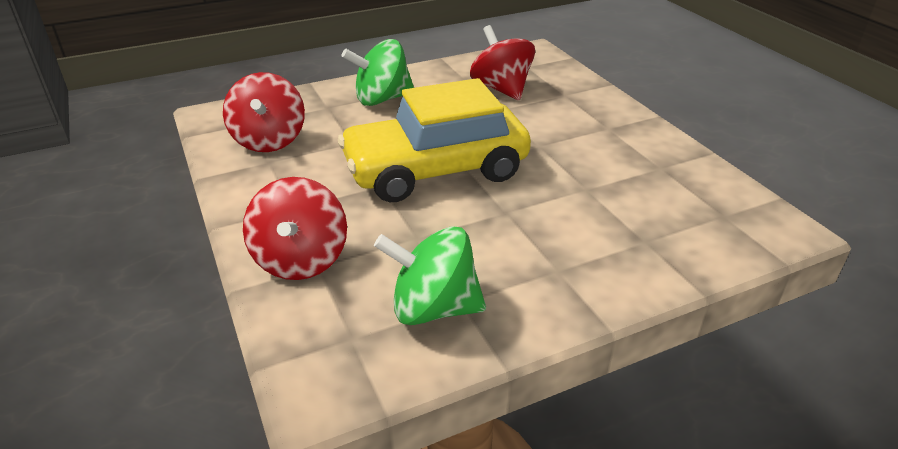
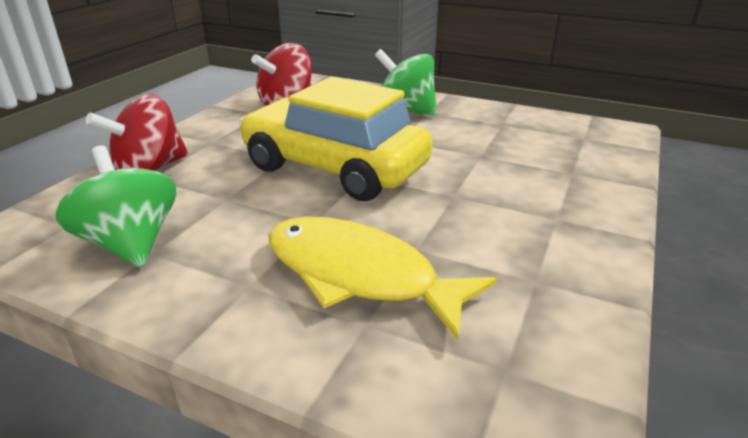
camera: 50 degrees right, 5 degrees down
(501, 89) = (517, 143): red spinning top -> none
(594, 222) = (359, 275): none -> yellow fish

